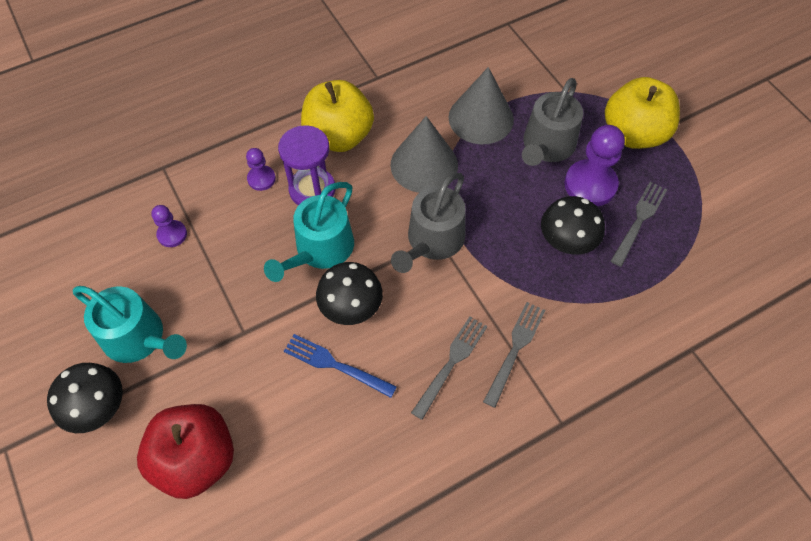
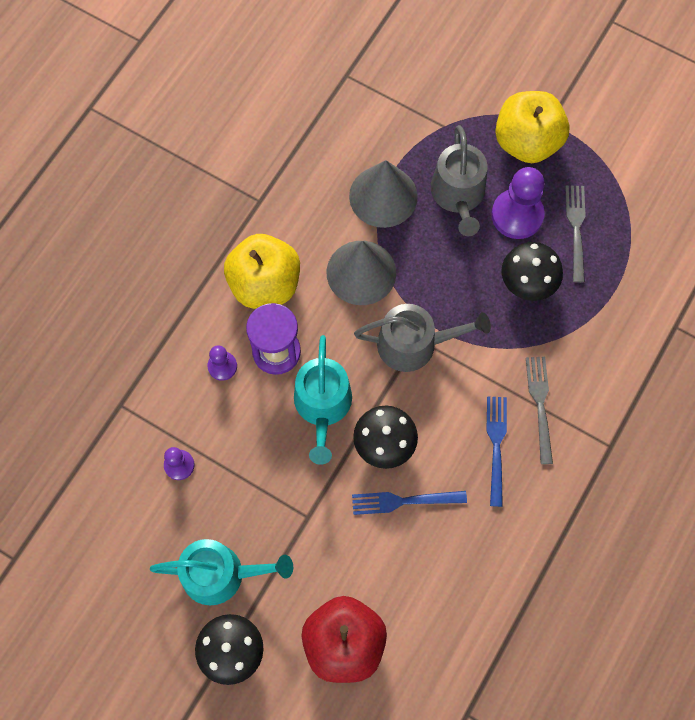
camera: 30 degrees left, 10 degrees up
(432, 241) = (414, 344): grey watering can -> grey watering can turned 90 degrees counterclockwise
(451, 363) = (496, 446): grey fork -> blue fork

